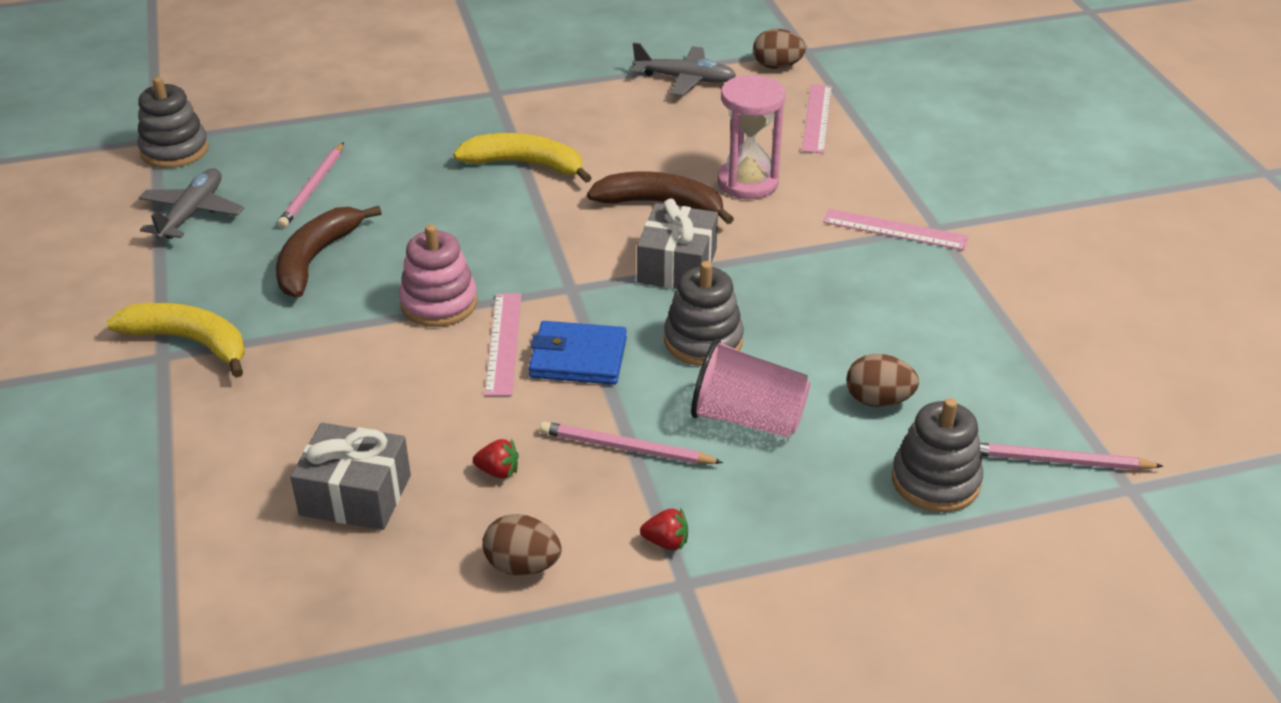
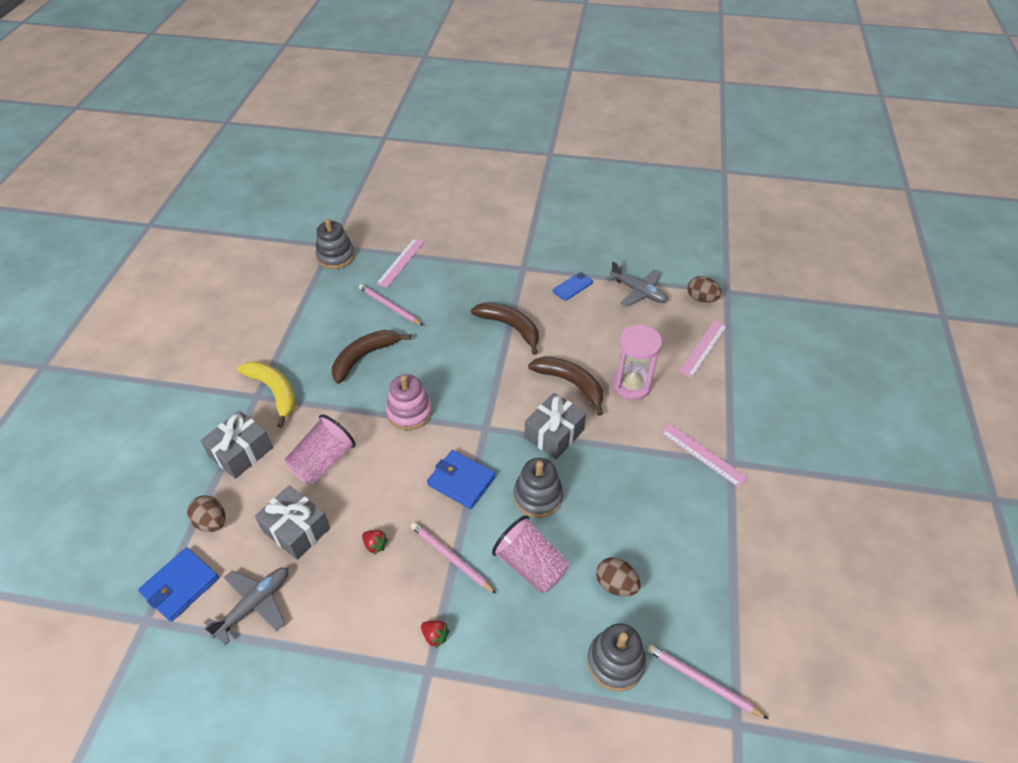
camera: 25 degrees right, 10 degrees up
(187, 432) = (241, 452): none -> grey gift
(192, 213) = (321, 303): grey plane -> grey plane (254, 604)
(203, 628) = (180, 586): none -> blue wallet
(313, 188) = (389, 306): pink pencil -> pink pencil turned 90 degrees clockwise
(339, 401) = (323, 461): none -> pink cup
(504, 343) = (427, 454): pink ruler -> pink ruler (401, 262)
(523, 565) = (351, 617): brown egg -> brown egg (212, 522)
(526, 165) = (510, 327): yellow banana -> brown banana
(586, 96) = (572, 286): none -> blue phone

